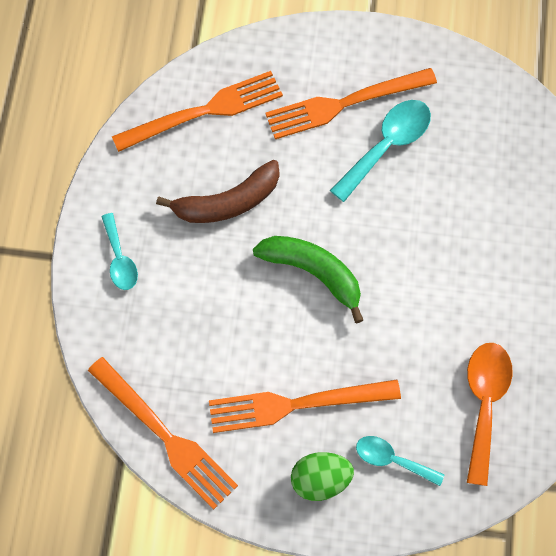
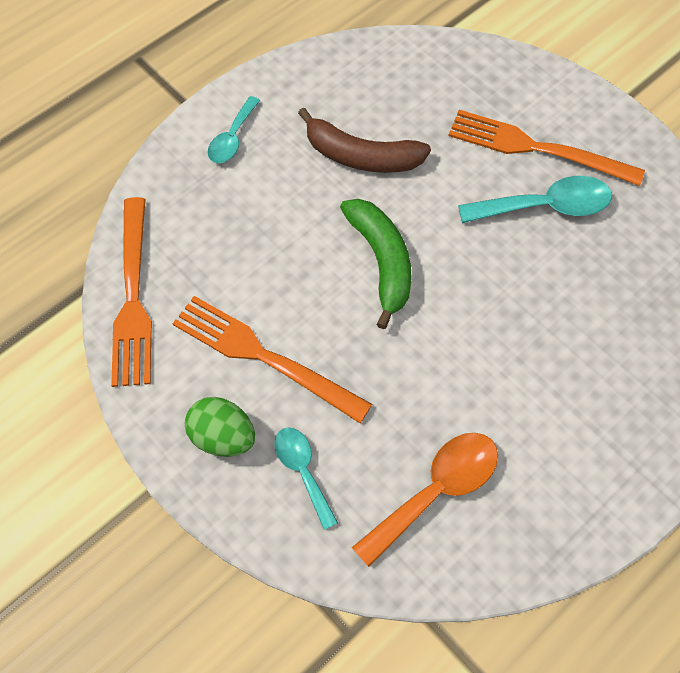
camera: 40 degrees right, 5 degrees down
(205, 111) = (409, 77): orange fork -> none

